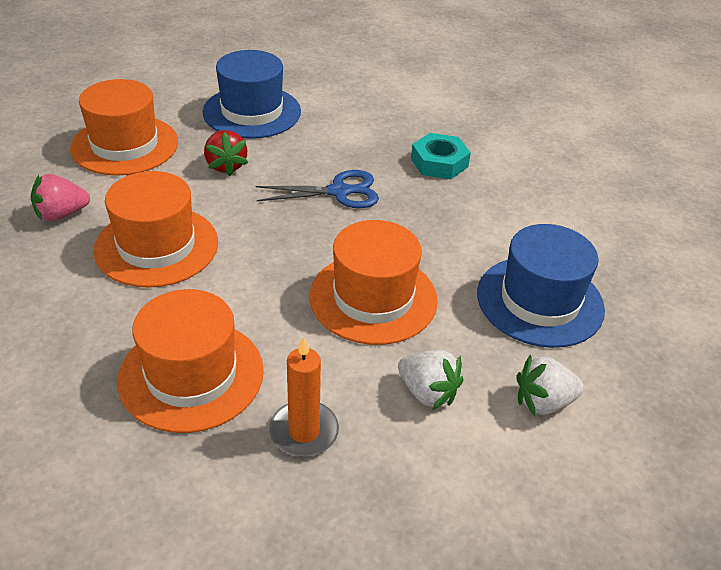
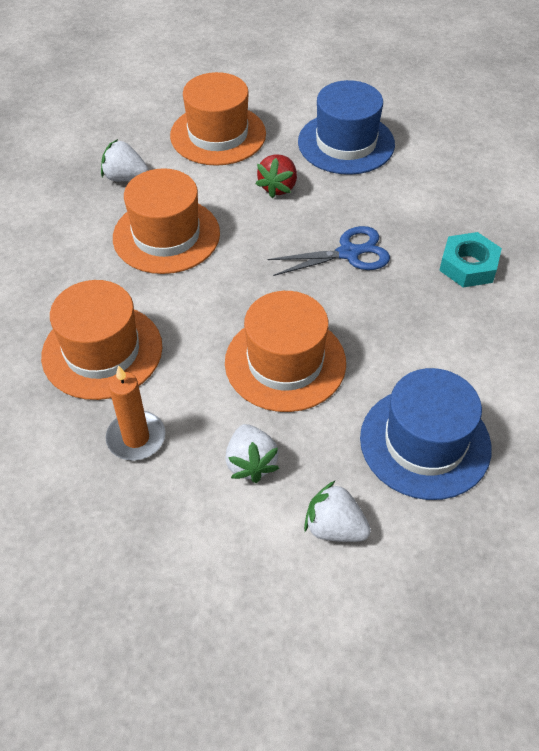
camera: 40 degrees right, 10 degrees up
(61, 214) = (125, 177): pink strawberry -> white strawberry
(339, 192) = (348, 253): blue scissors -> blue scissors turned 45 degrees counterclockwise

